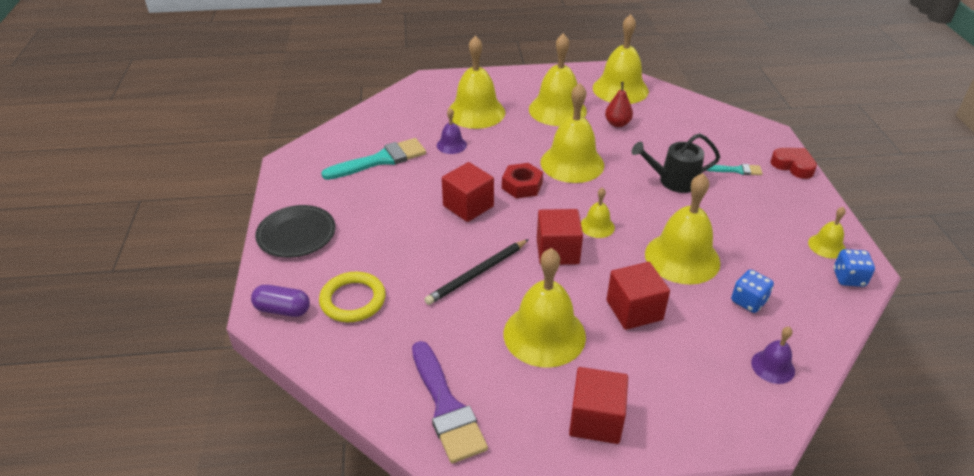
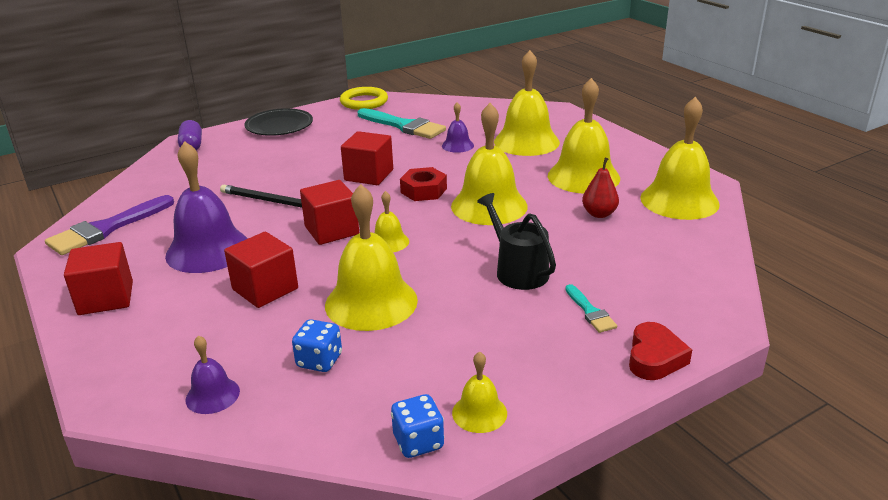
camera: 65 degrees right, 10 degrees down
(353, 300) = (214, 165): yellow ring -> yellow ring (364, 102)
(544, 334) = (208, 250): yellow bell -> purple bell

